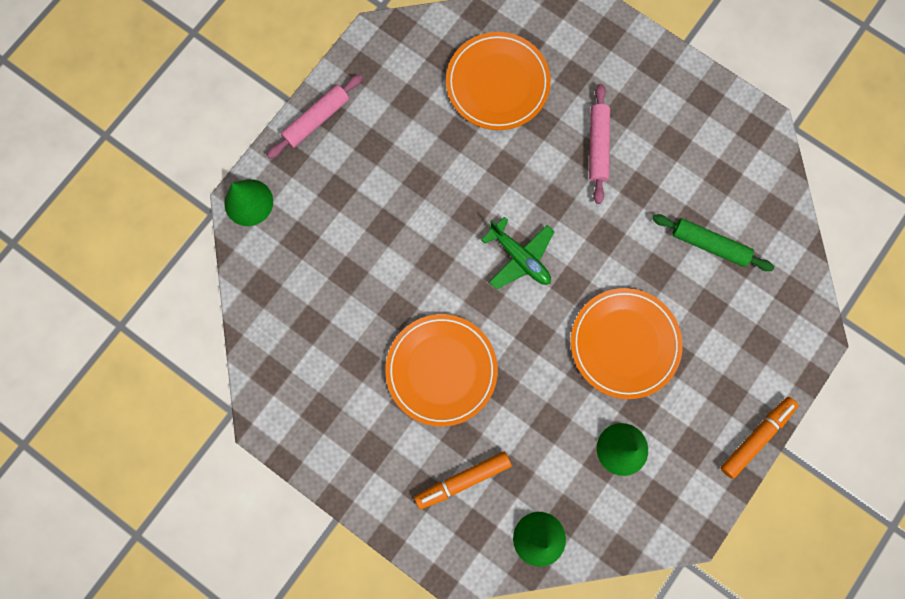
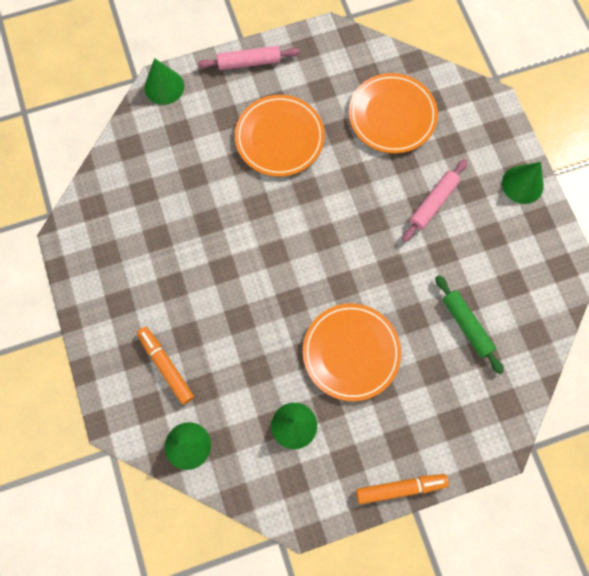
camera: 35 degrees right, 5 degrees down
(441, 370) = (208, 281): orange plate -> orange plate (279, 138)
(463, 480) = (166, 366): orange marker -> orange marker turned 45 degrees clockwise
(519, 257) = (320, 242): green plane -> none
(666, 73) = (522, 184): none -> green cone

